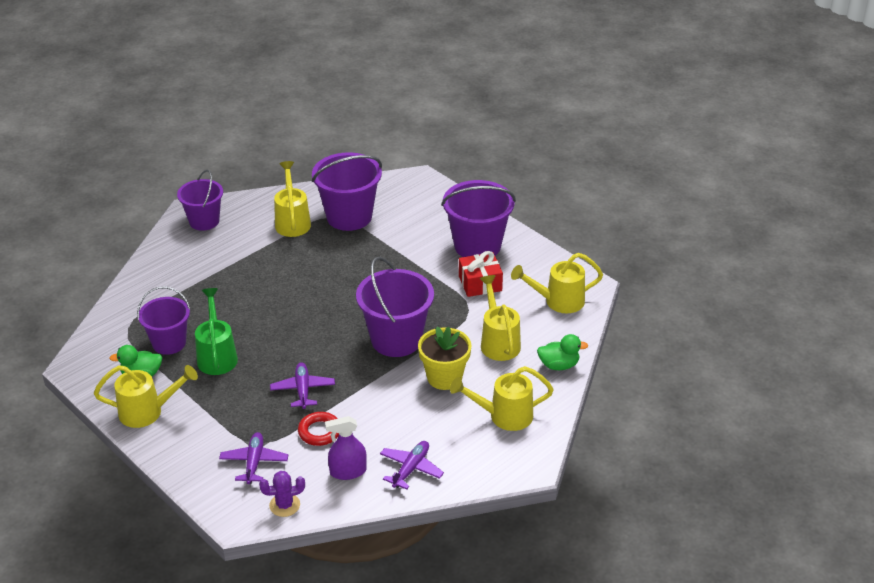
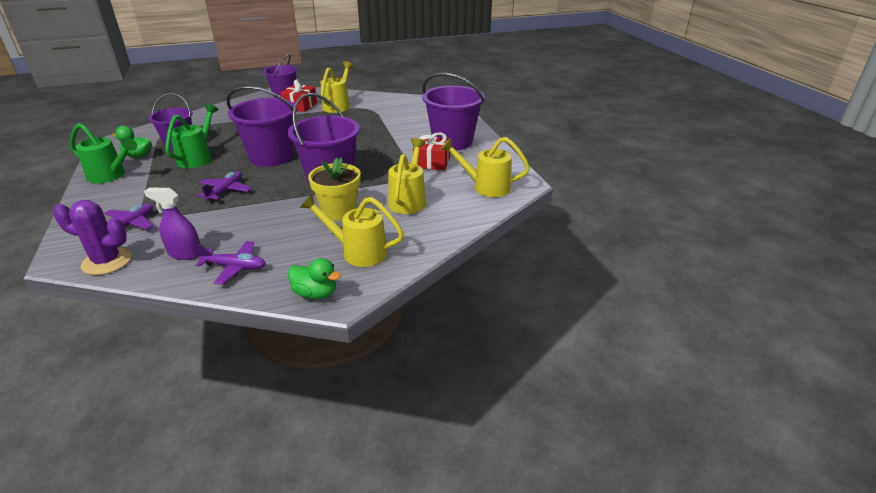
camera: 25 degrees right, 5 degrees down
(147, 412) = (110, 176): yellow watering can -> green watering can
(245, 235) = (300, 106): none -> red gift
(284, 505) = (107, 261): purple cactus -> purple cactus, size x1.52
(319, 432) = (201, 220): red ring -> none
(349, 216) = (377, 110): purple bucket -> purple bucket (271, 157)
(411, 469) = (235, 267): purple plane -> purple plane turned 45 degrees clockwise
(559, 365) = (445, 229): green duck -> green duck (315, 294)

